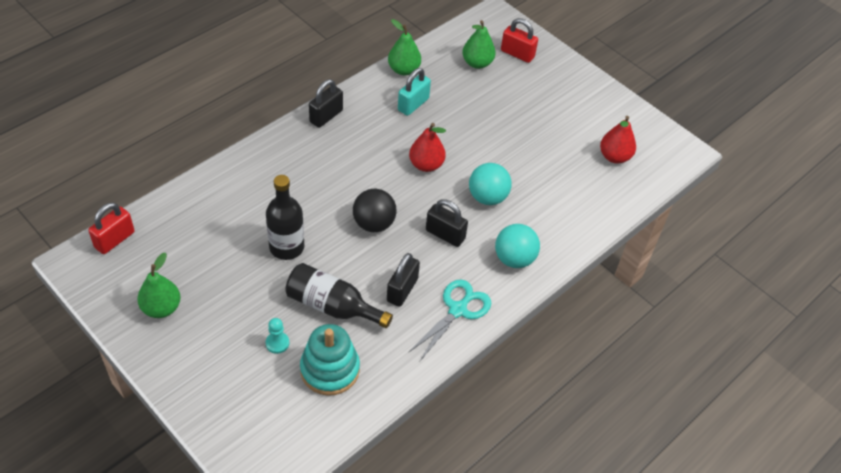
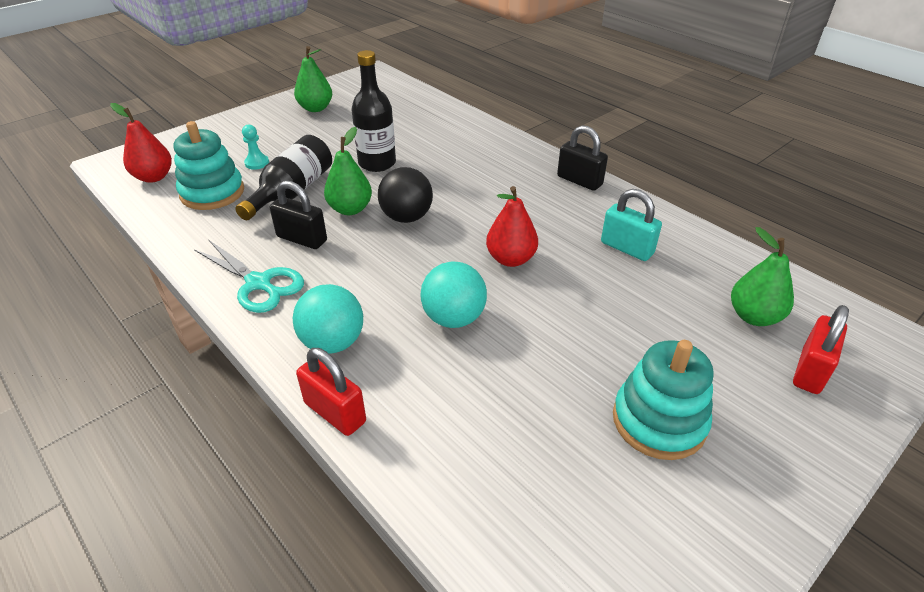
camera: 95 degrees right, 10 degrees down
(114, 240) = (394, 85): red padlock -> red padlock (335, 412)
(404, 70) = (695, 240): green pear -> green pear (350, 209)
(445, 234) = (385, 274): black padlock -> none
(557, 118) = (659, 421): none -> turquoise stacking toy
(614, 157) = (575, 513): red pear -> red pear (154, 177)

